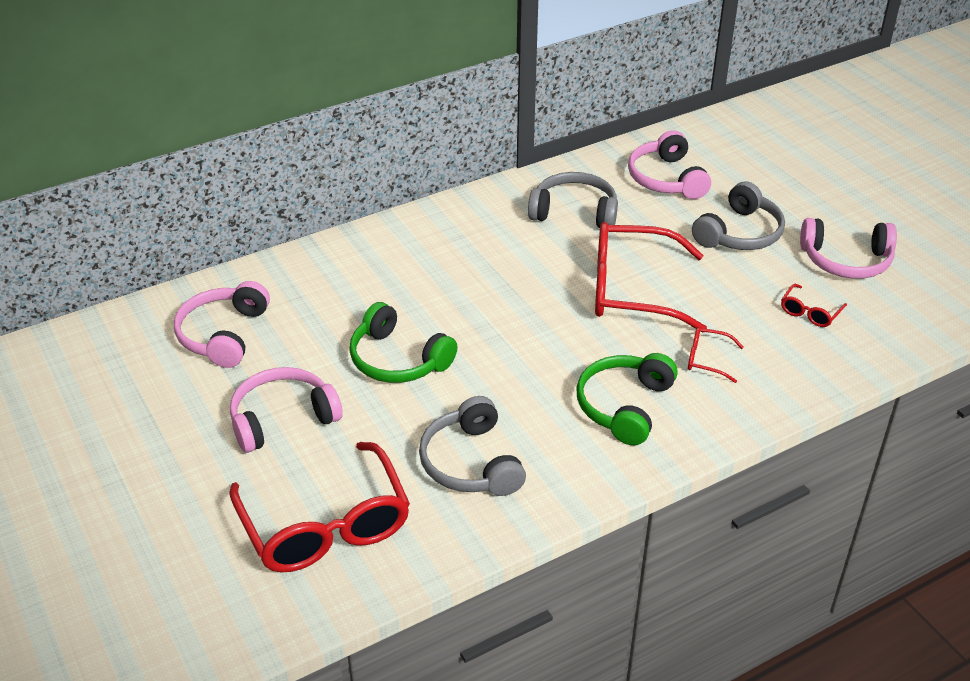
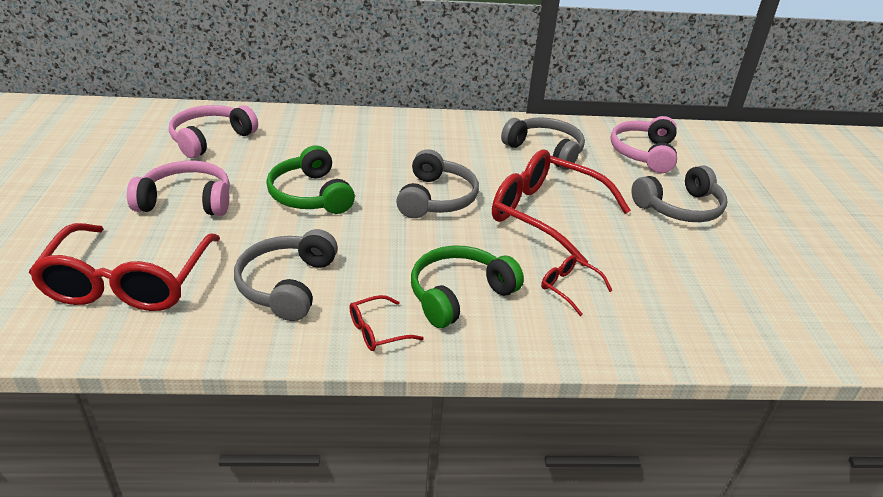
camera: 25 degrees right, 5 degrees down
(520, 313) = (436, 198): none -> grey headphones
(810, 312) = (703, 288): red glasses -> red glasses (377, 331)
(846, 260) = (772, 261): pink headphones -> none

